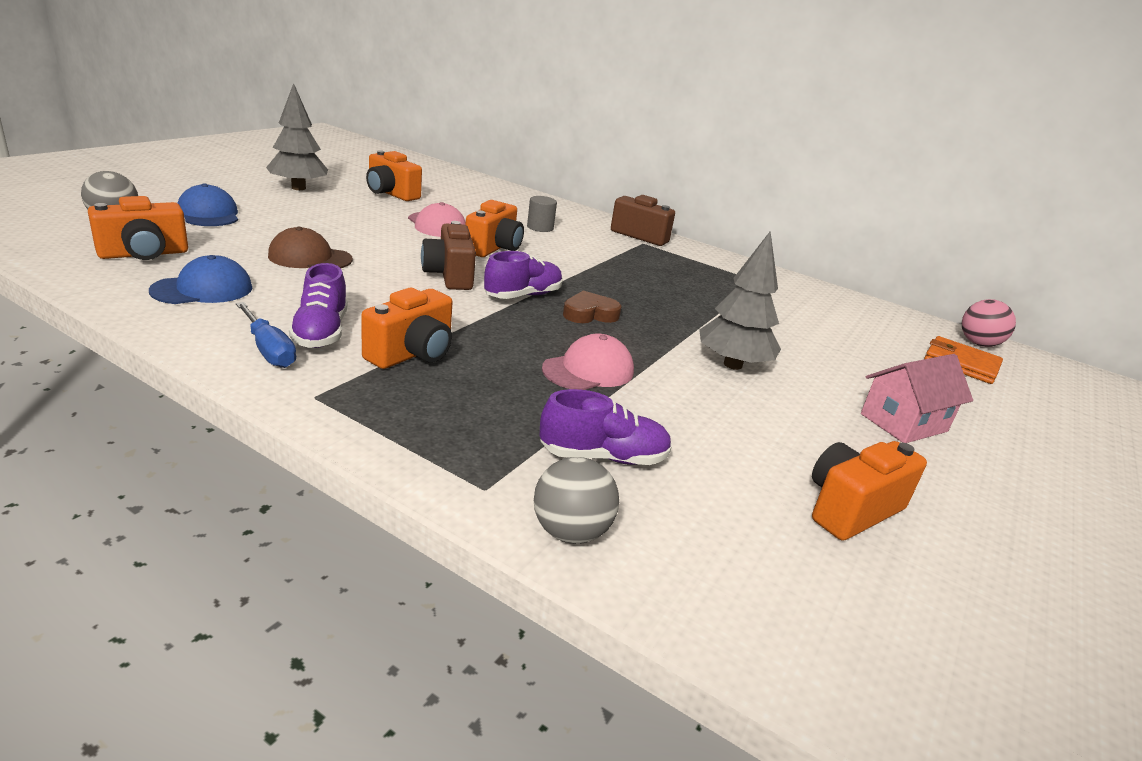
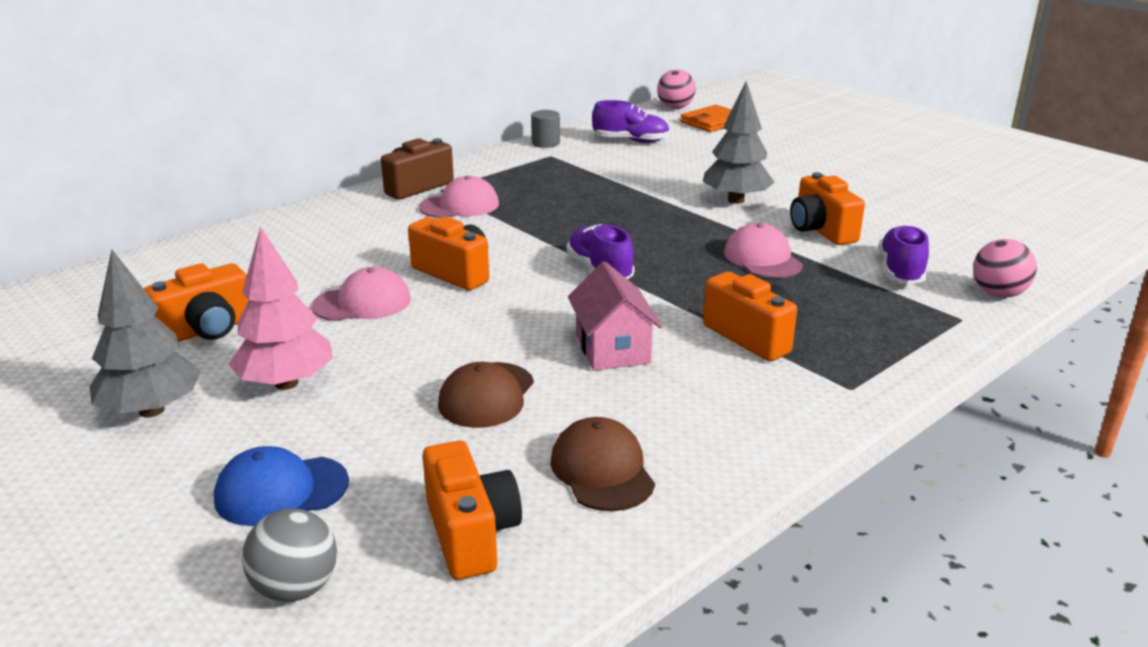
camera: 70 degrees left, 0 degrees up
(202, 289) = (602, 470): blue cap -> brown cap
(269, 350) = (763, 415): blue screwdriver -> none
(321, 332) = (713, 386): purple shoe -> purple shoe (631, 141)
(327, 211) = (286, 383): none -> pink tree
(449, 276) = (545, 306): brown camera -> none
(540, 227) = (380, 238): grey cylinder -> grey cylinder (545, 143)
(570, 532) = (998, 294): grey ball -> pink ball
(589, 314) = (641, 243): brown heart -> none
(617, 249) = (459, 205): none -> pink cap
(851, 509) = (929, 204): orange camera -> orange camera (821, 230)
(903, 422) = (812, 163): pink house -> pink house (612, 348)

